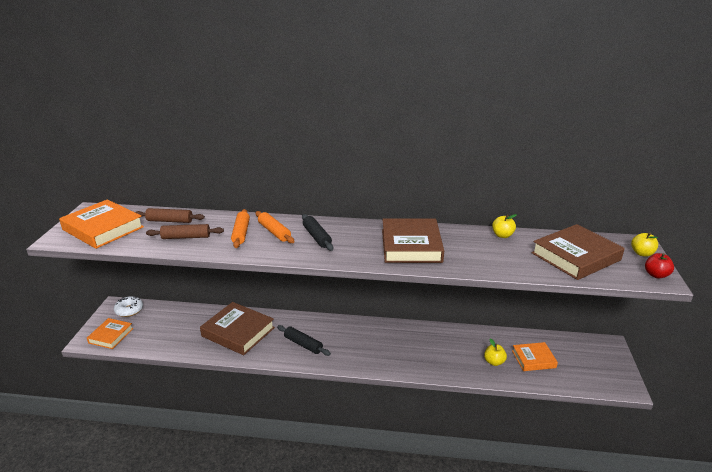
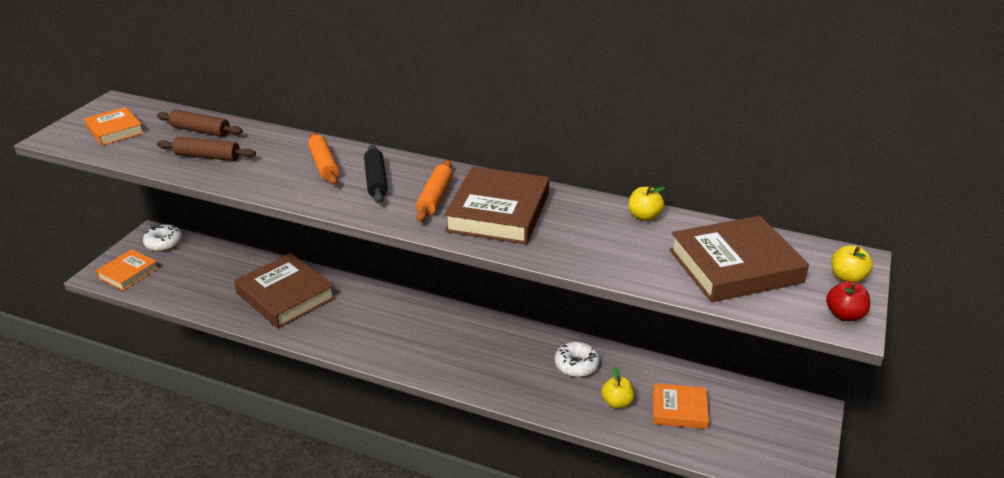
camera: 15 degrees right, 5 degrees up
(103, 228) = (115, 130): orange book -> orange book, size x0.59
(241, 233) = (280, 160): orange rolling pin -> orange rolling pin (435, 197)
(303, 344) = (362, 328): black rolling pin -> none
(456, 343) = (576, 365): none -> white donut

